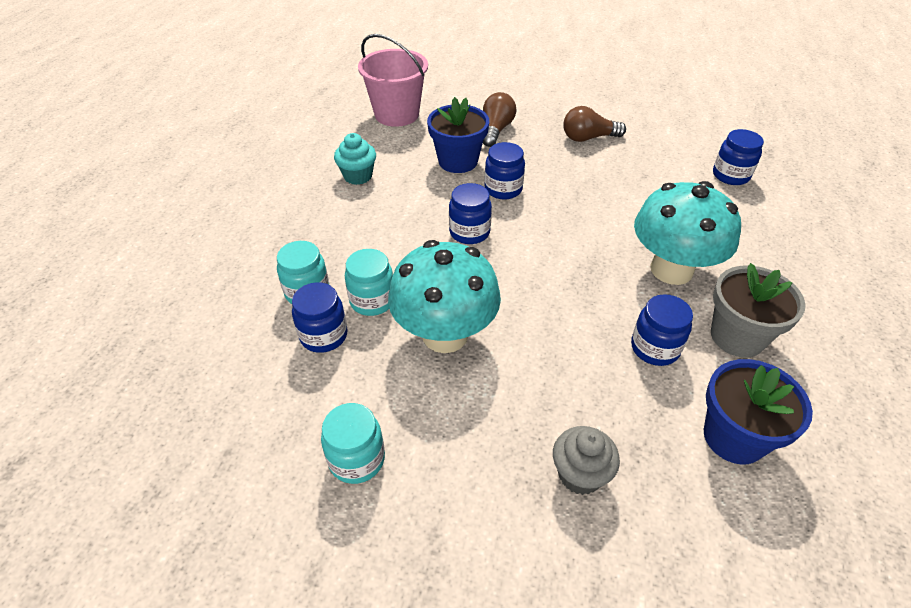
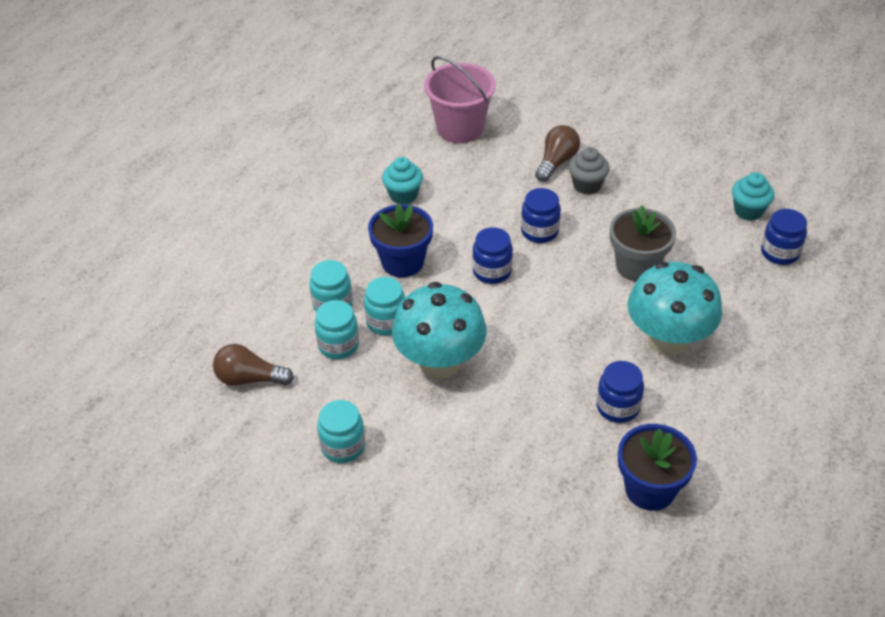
camera: 15 degrees right, 0 degrees up
(324, 335) = (338, 345): blue jar -> turquoise jar
(458, 161) = (505, 193): blue flower pot -> blue flower pot (402, 262)
(580, 474) = (511, 491): grey cupcake -> grey cupcake (587, 185)
(588, 138) = (649, 186): brown light bulb -> brown light bulb (250, 379)
(684, 146) = (748, 211): none -> turquoise cupcake
(737, 336) = (697, 411): grey flower pot -> grey flower pot (637, 266)

